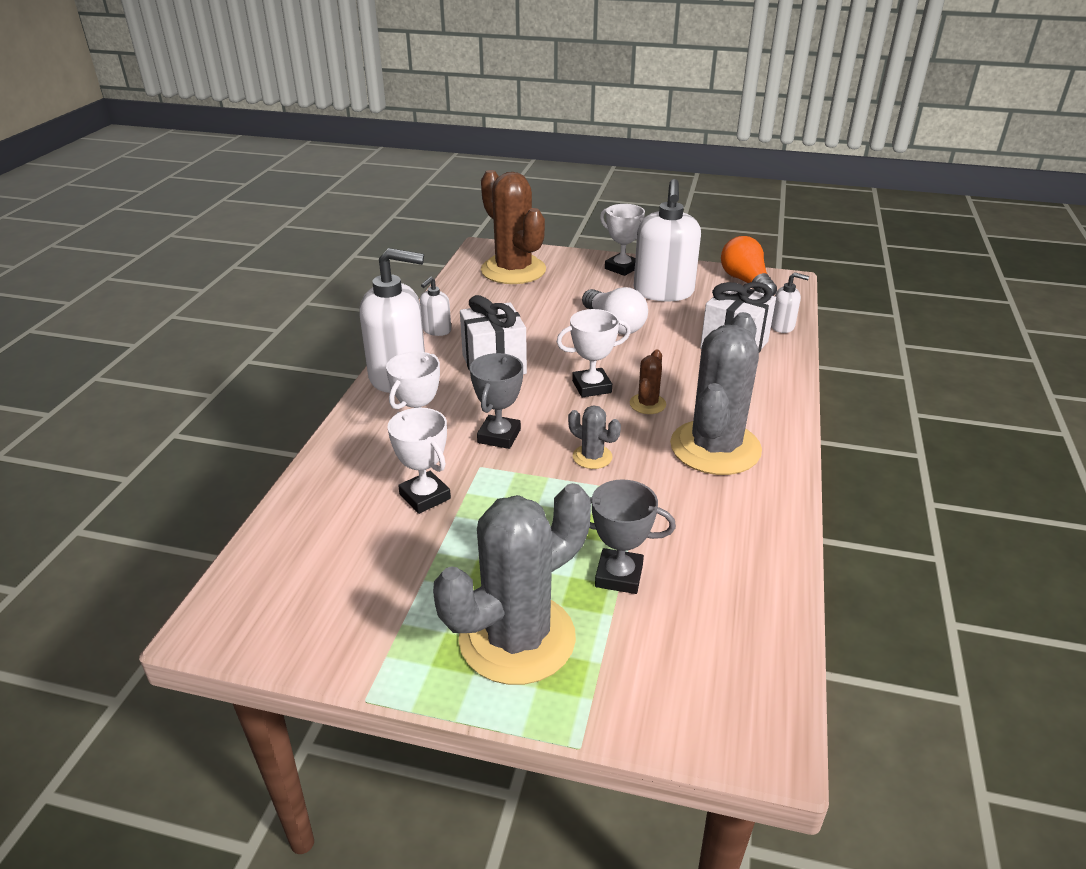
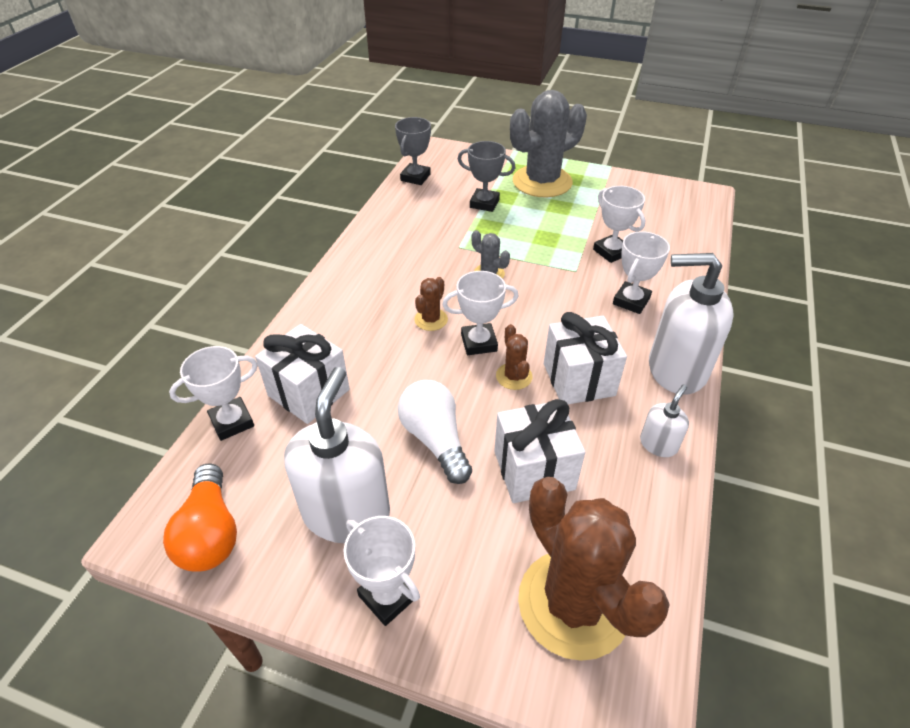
camera: 175 degrees left, 10 degrees up
(499, 436) = (564, 295): grey trophy -> grey trophy (415, 177)
(536, 314) = (534, 470): none -> white gift
(554, 364) = (514, 376): none -> brown cactus
(715, 448) = (390, 275): grey cactus -> none
(782, 326) = (232, 422): white soap dispenser -> white trophy

